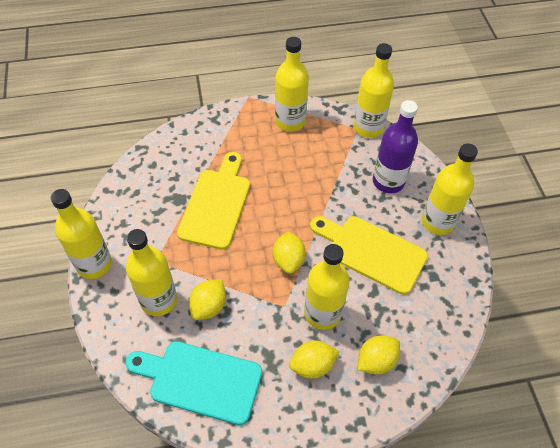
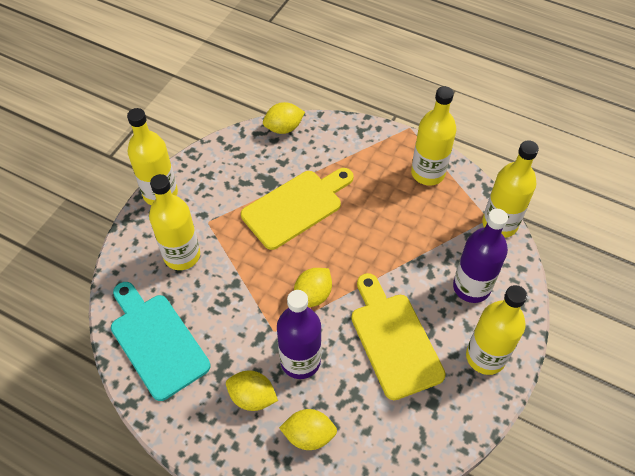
camera: 40 degrees right, 0 degrees up
(209, 306) = (214, 288): yellow lemon -> yellow lemon (284, 128)
(322, 313) = (300, 361): yellow bottle -> purple bottle

